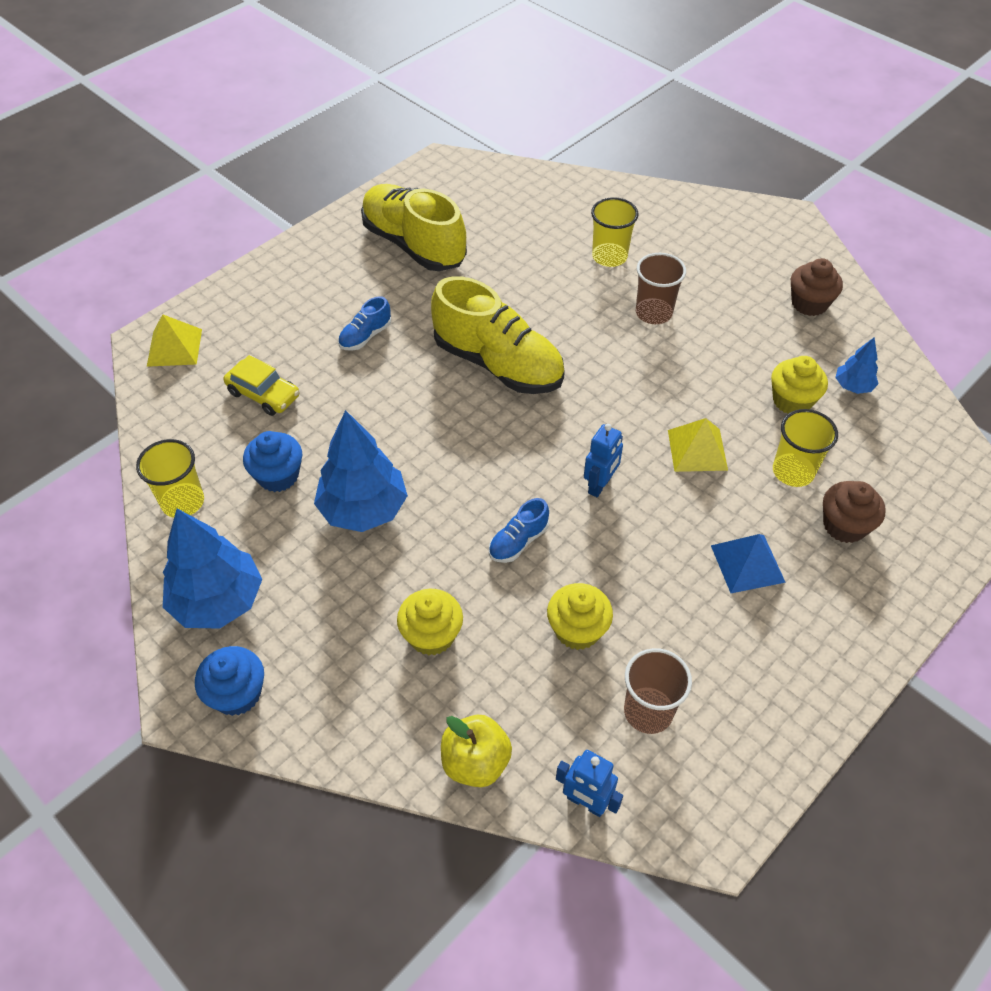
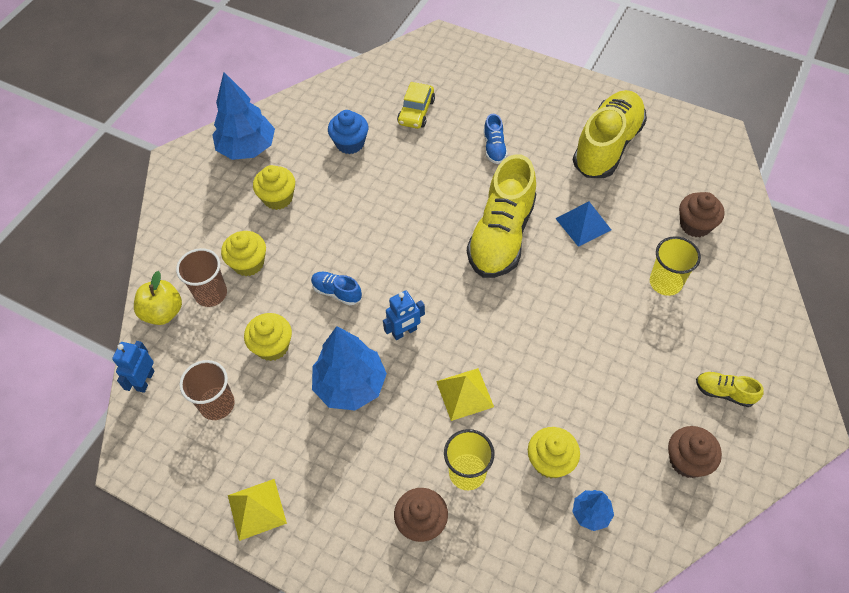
camera: 75 degrees right, 5 degrees up
(174, 347) = (439, 52): yellow pyramid -> yellow pyramid (257, 509)
(183, 502) = (314, 105): yellow cup -> none
(237, 694) = (187, 180): blue cupcake -> none
(332, 578) = (278, 198): none -> yellow cupcake
(363, 509) = (337, 196): blue tree -> blue tree (350, 385)
(365, 336) = (494, 148): blue shoe -> blue shoe turned 120 degrees counterclockwise
(548, 215) = (695, 225): none -> brown cupcake
(600, 485) = (404, 332): blue robot -> blue robot turned 45 degrees counterclockwise
(653, 313) = (610, 331): brown cup -> brown cup (211, 293)
(744, 257) = (724, 392): none -> yellow shoe
(747, 563) = (360, 450): blue pyramid -> blue pyramid (583, 224)

